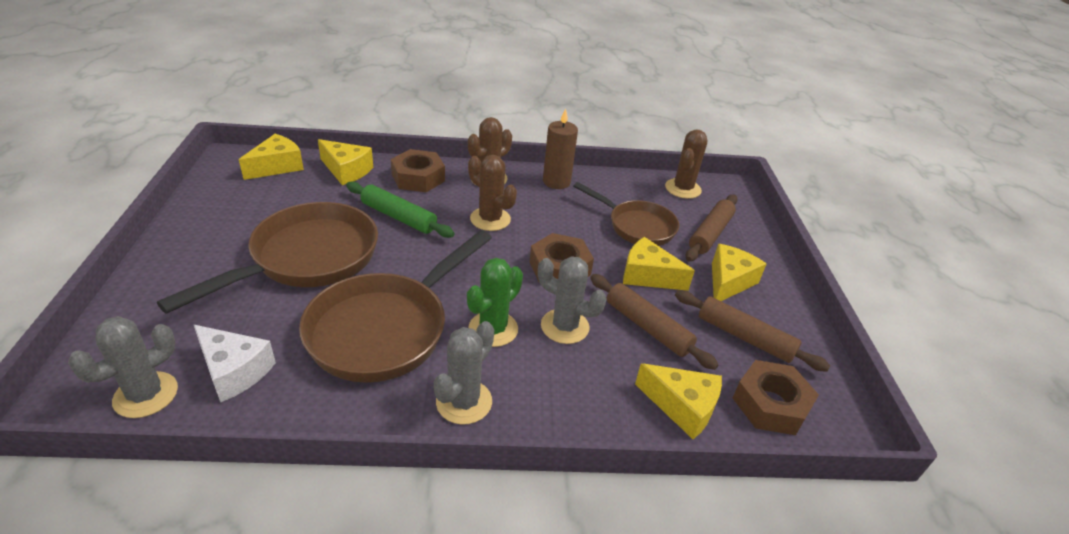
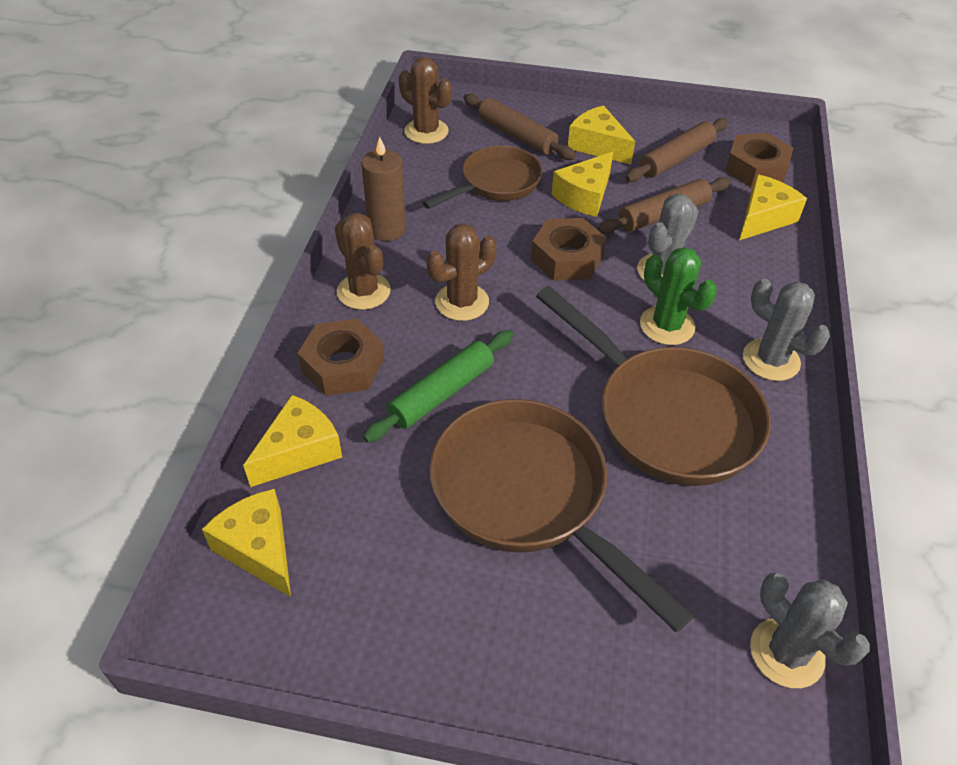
camera: 75 degrees left, 10 degrees up
(234, 371) = (742, 562): white cheese -> none

